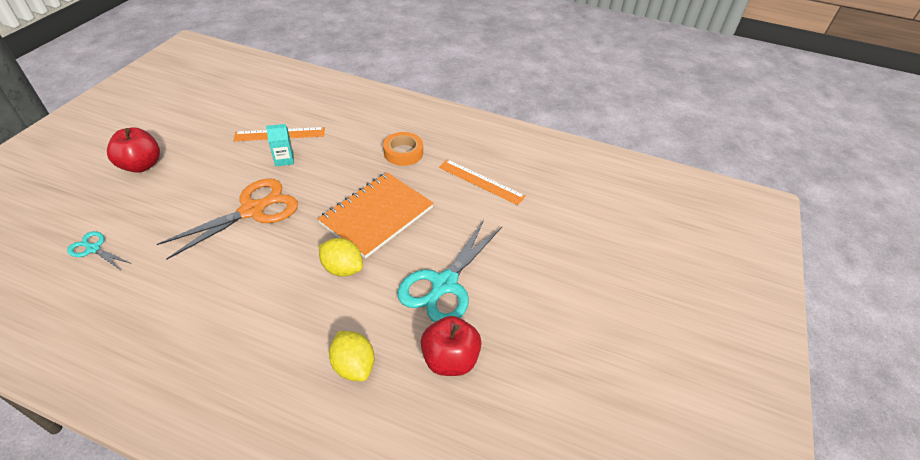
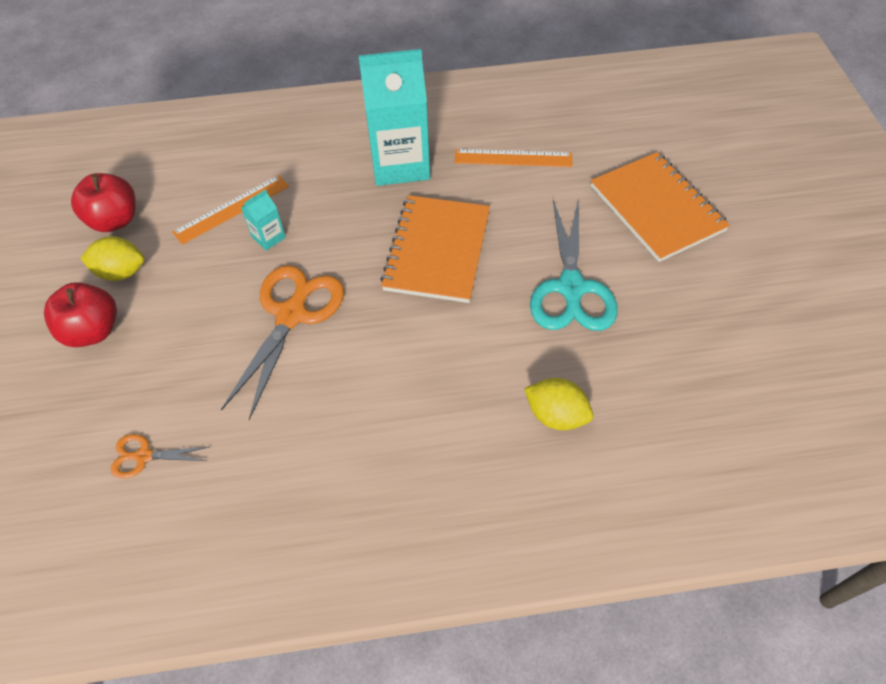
camera: 25 degrees left, 10 degrees up
(93, 249) = (144, 456): turquoise scissors -> orange scissors
(342, 268) = (454, 326): yellow lemon -> yellow lemon (121, 272)
(403, 152) = (400, 164): orange tape -> turquoise carton
(450, 359) = (639, 358): red apple -> red apple (115, 220)
(556, 261) = (656, 208): none -> orange notebook

